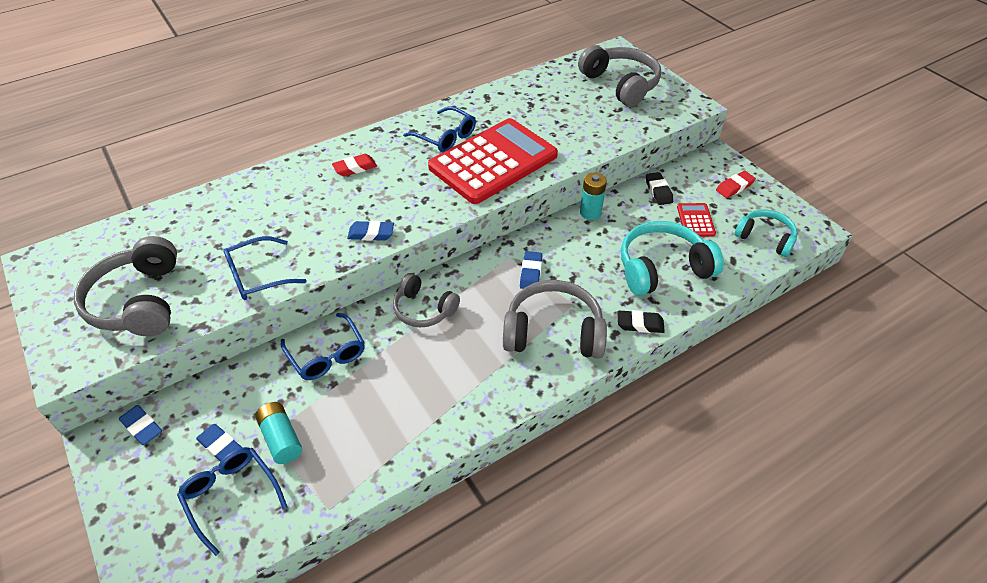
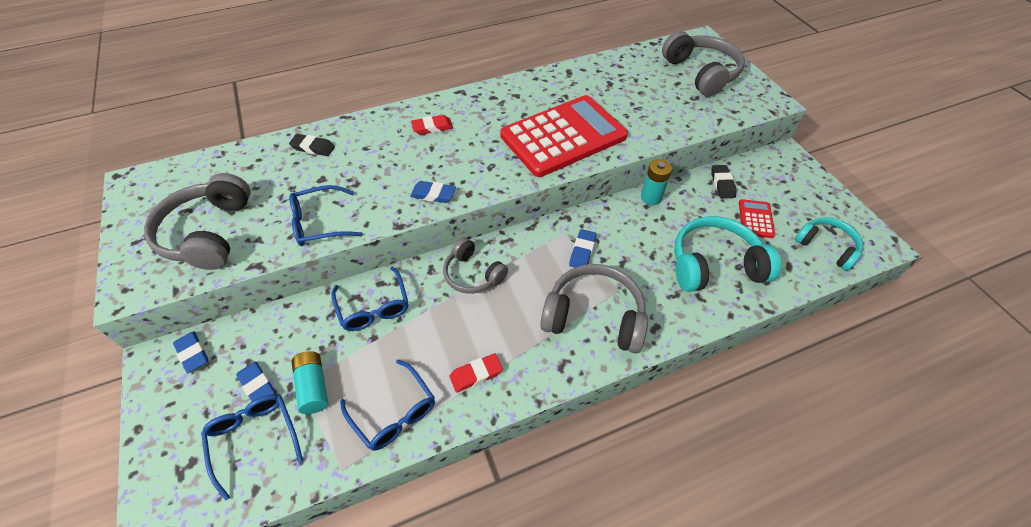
camera: 10 degrees right, 5 degrees up
(445, 137) = (522, 107): blue glasses -> blue glasses (394, 412)
(640, 324) = (683, 321): black eraser -> black eraser (313, 148)
(734, 187) = (800, 189): red eraser -> red eraser (476, 374)

